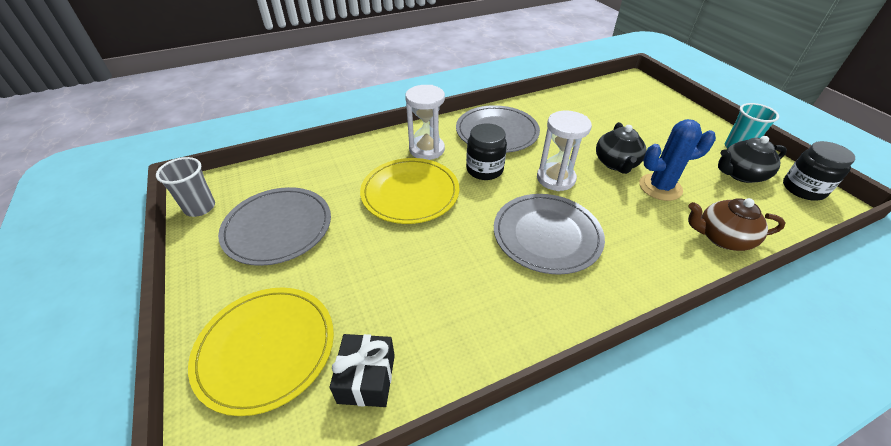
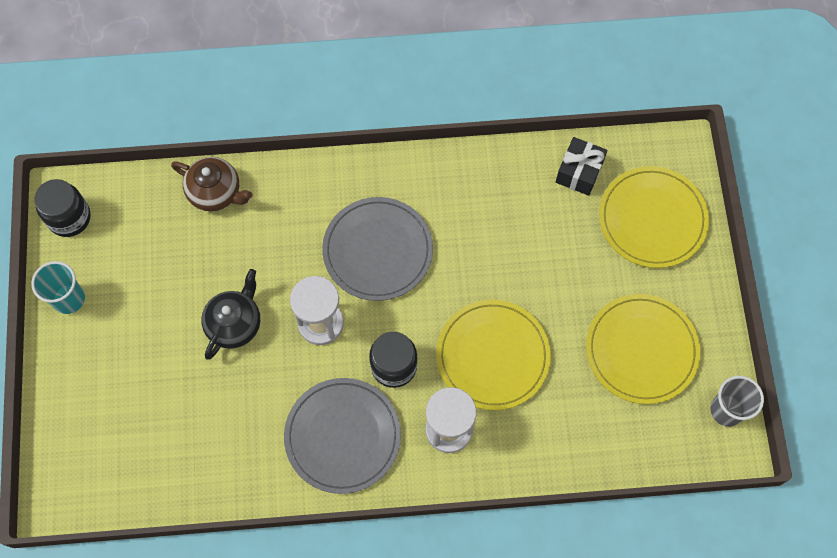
camera: 160 degrees left, 25 degrees up
(278, 228) = (641, 350): grey plate -> yellow plate
(660, 187) = (217, 271): blue cactus -> none
(740, 174) = (111, 259): black teapot -> none

